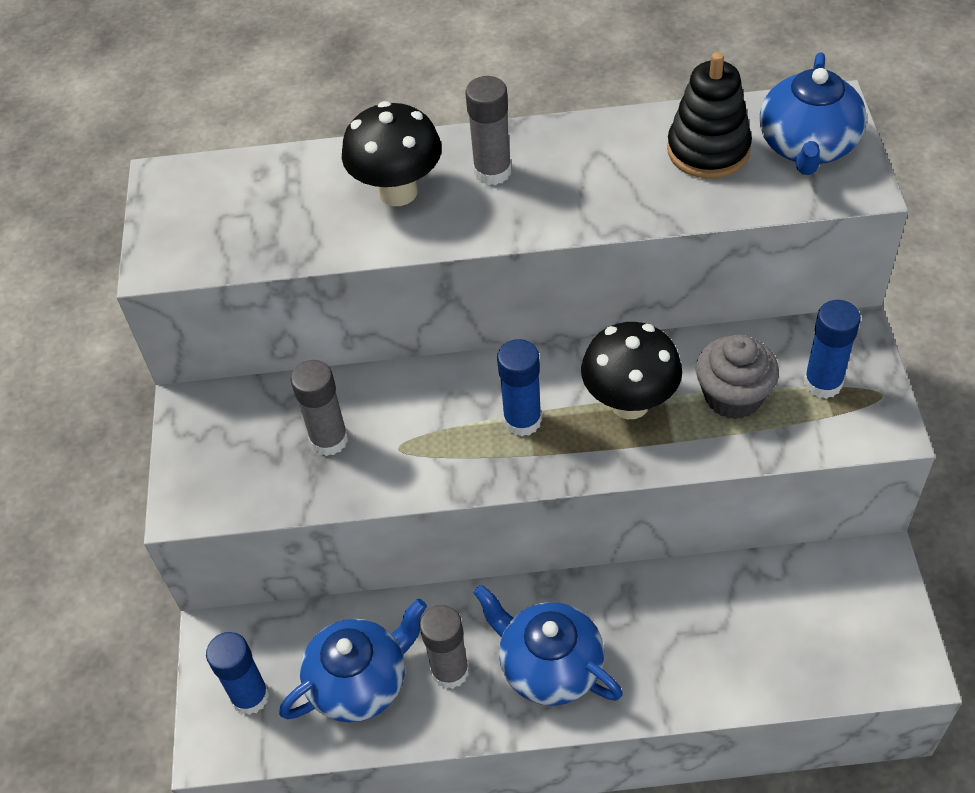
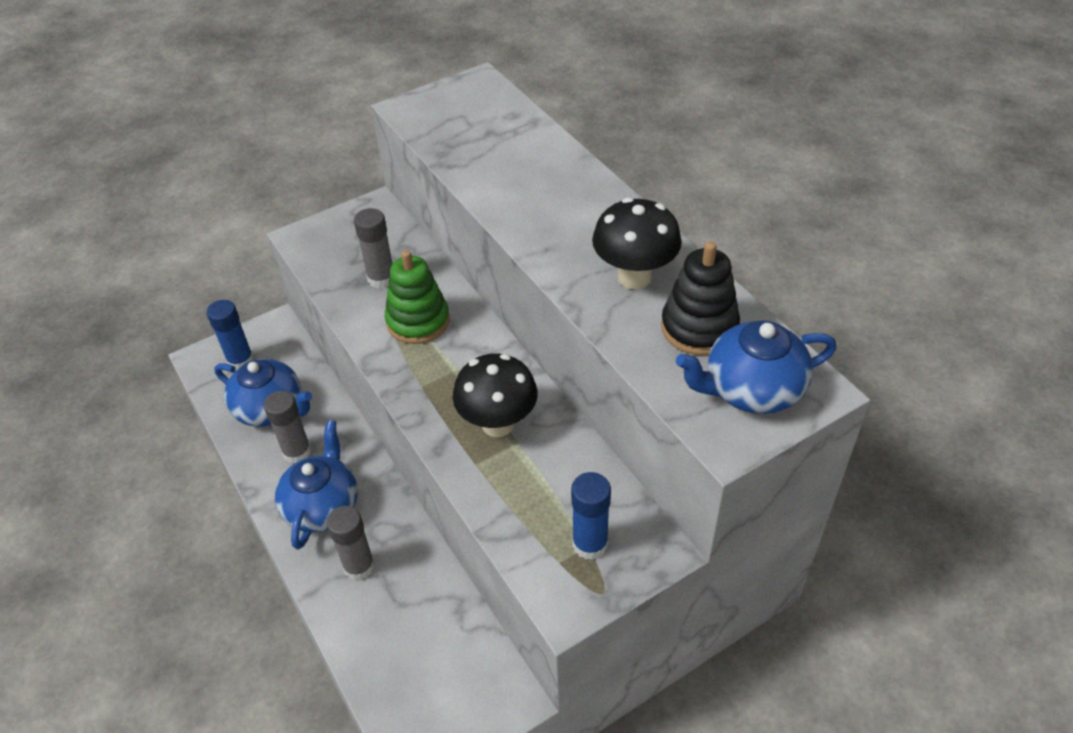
camera: 60 degrees right, 5 degrees down
(398, 192) = (535, 181): black mushroom -> black mushroom (634, 277)
(428, 426) = (418, 321): none -> green stacking toy
(492, 171) = (588, 218): grey glue stick -> grey glue stick (359, 566)
(522, 420) = (449, 368): blue glue stick -> none
(733, 396) = (541, 486): grey cupcake -> none

